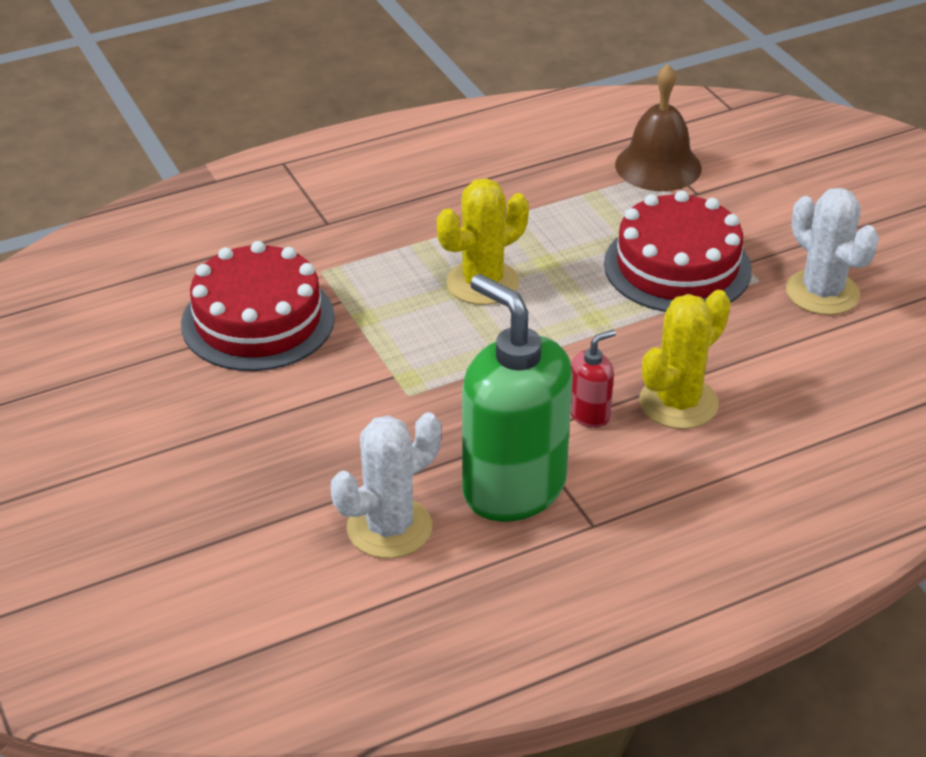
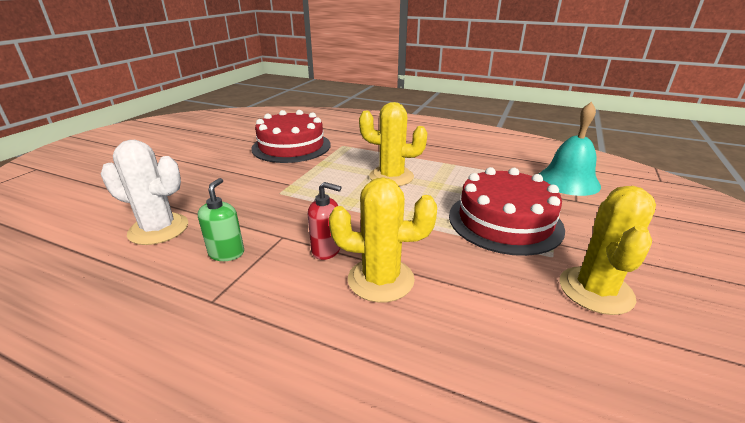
camera: 50 degrees right, 10 degrees down
(513, 488) = (226, 253): green soap dispenser -> green soap dispenser, size x0.44
(658, 166) = (568, 181): brown bell -> turquoise bell
(822, 293) = (595, 290): white cactus -> yellow cactus

